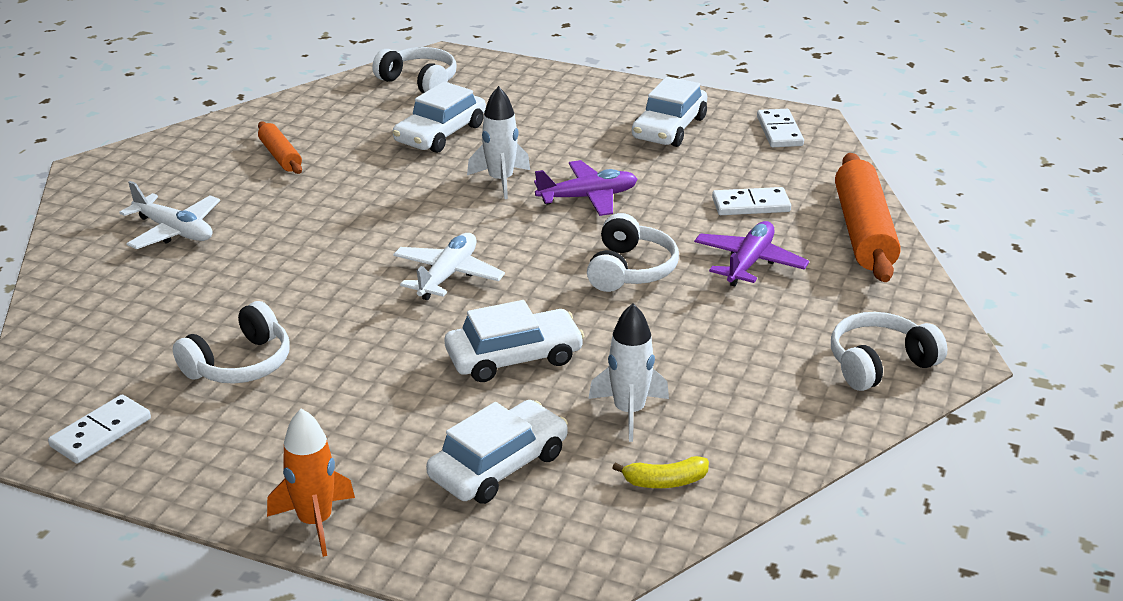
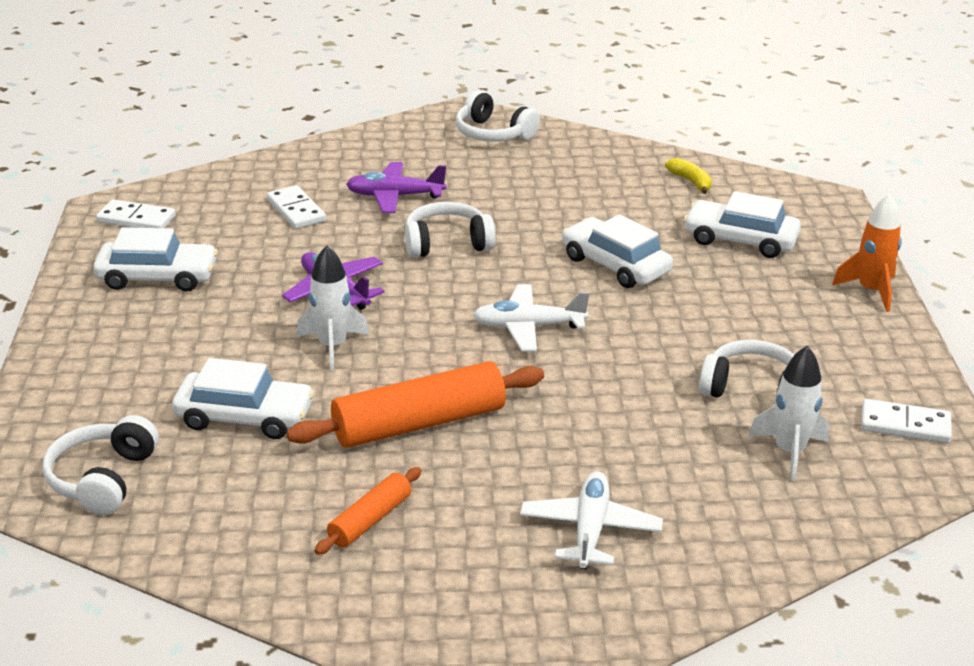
camera: 115 degrees left, 0 degrees up
(629, 412) = (633, 207): white rocket -> white rocket (789, 452)
(779, 131) = (136, 219): white domino -> white domino turned 45 degrees clockwise
(863, 232) = (310, 159): orange rolling pin -> orange rolling pin (419, 423)

